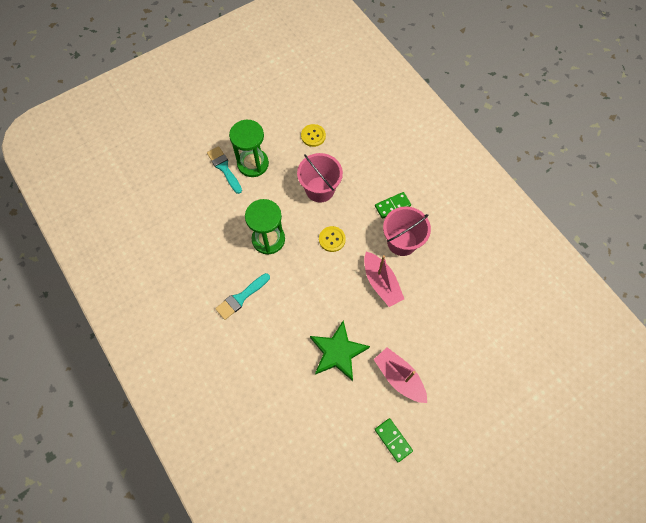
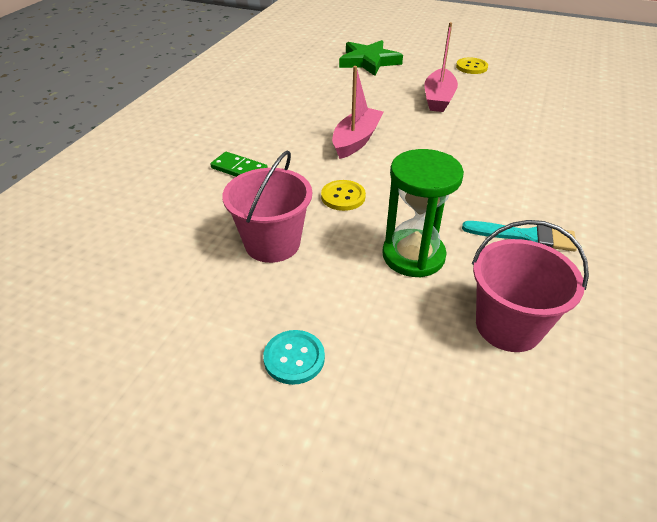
camera: 125 degrees left, 25 degrees down
(224, 168) = (344, 401): turquoise brush -> none
(253, 163) = (294, 358): green hourglass -> turquoise button
(313, 136) = (163, 303): yellow button -> yellow button (471, 67)
(338, 352) = (470, 137): green star -> green star (369, 61)
(393, 440) = (494, 85): green domino -> none
(402, 242) = (286, 145): pink bucket -> pink bucket (508, 326)

